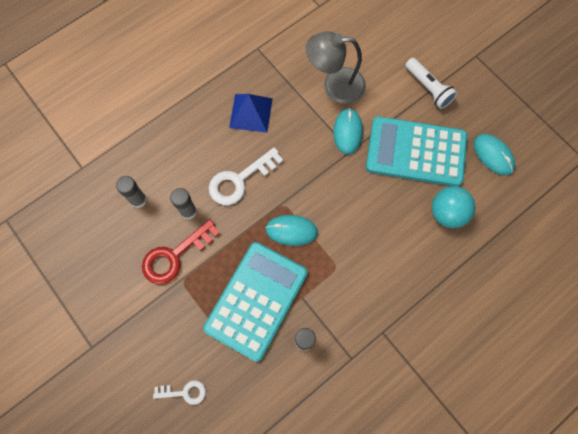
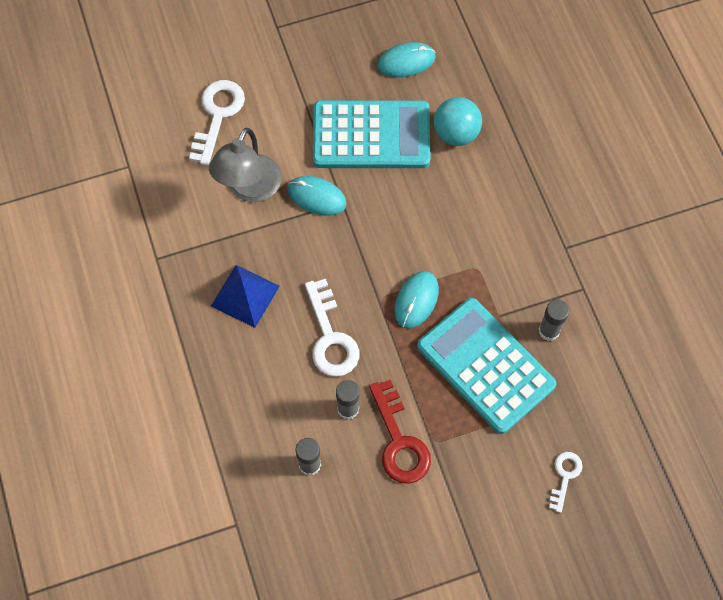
camera: 70 degrees left, 5 degrees down
(384, 44) = (217, 115): none -> white key
(416, 152) = (371, 136): turquoise calculator -> turquoise calculator turned 120 degrees counterclockwise
(428, 88) = (297, 92): white flashlight -> none

